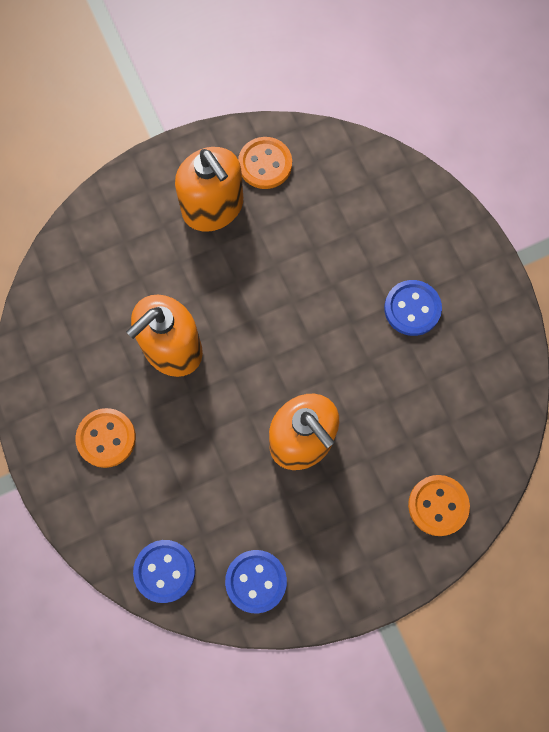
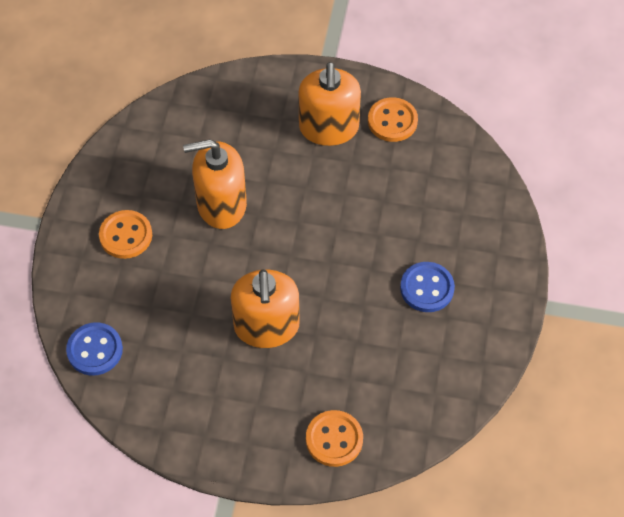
camera: 35 degrees right, 15 degrees down
(256, 581) = (154, 400): blue button -> none

